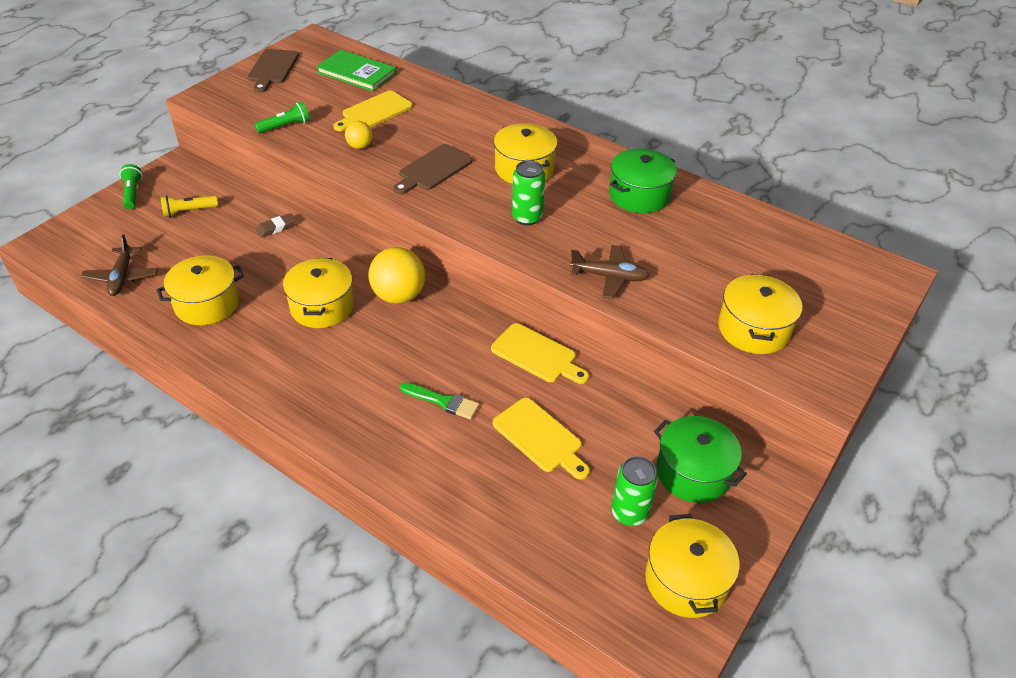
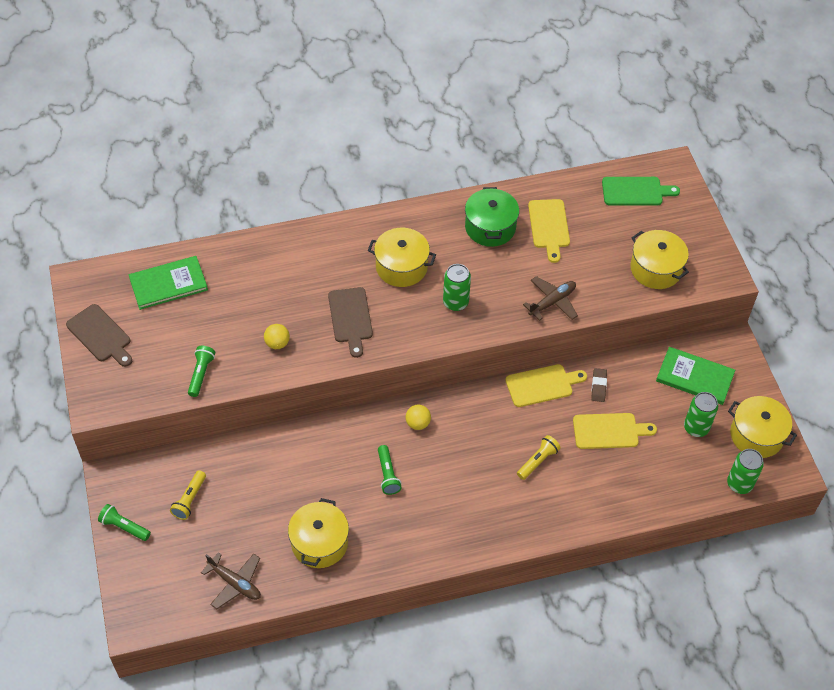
camera: 50 degrees left, 10 degrees up
(276, 228) = (269, 453): brown eraser -> brown eraser (598, 386)
(322, 306) = (387, 475): yellow pot -> green flashlight
(374, 112) = (239, 306): yellow cutting board -> yellow cutting board (549, 226)
(398, 296) = (418, 423): yellow ball -> yellow ball, size x0.53
(443, 401) = (538, 461): green brush -> yellow flashlight
(599, 603) = (739, 484): none -> green can
(693, 472) = (694, 377): green pot -> green book
(823, 264) = (635, 191): none -> green cutting board

